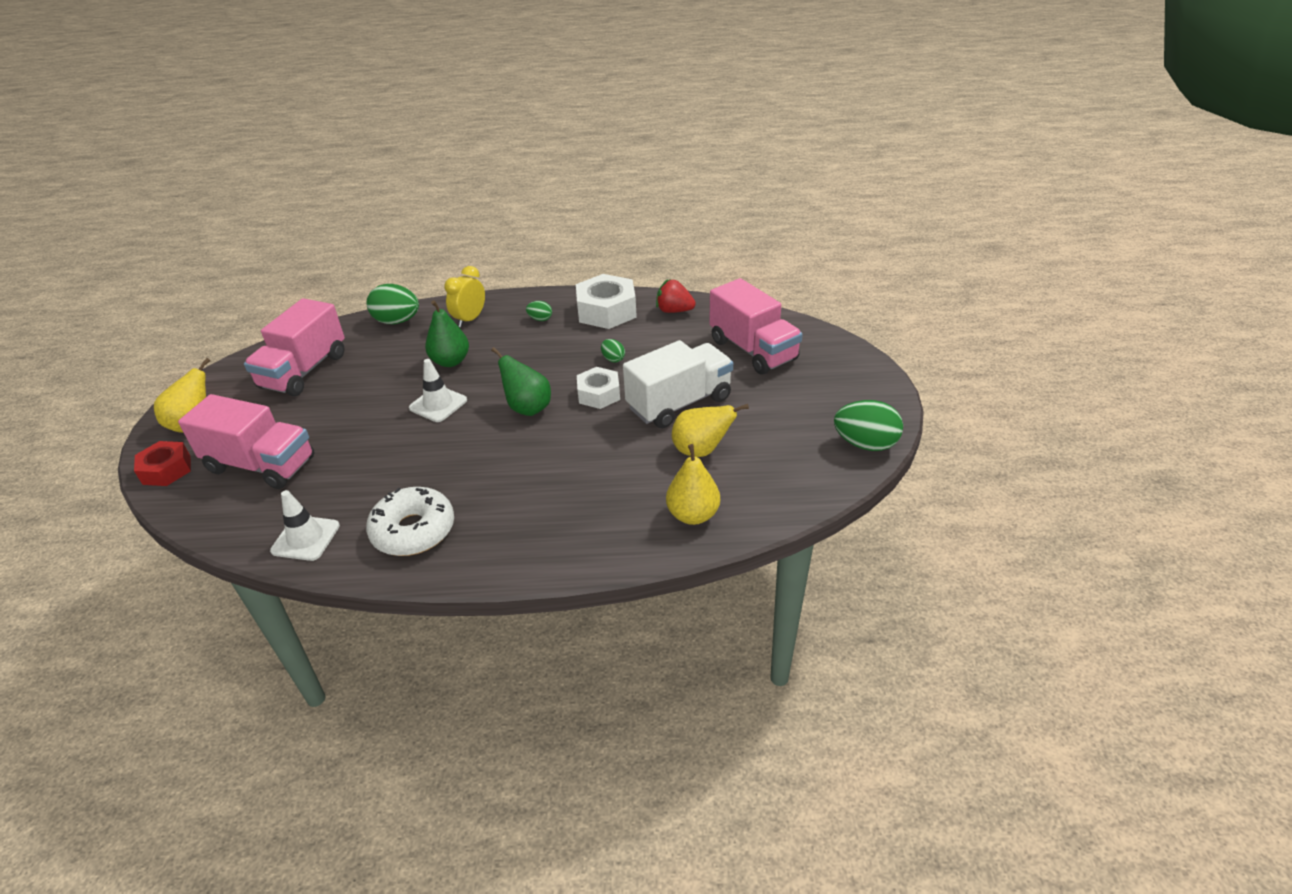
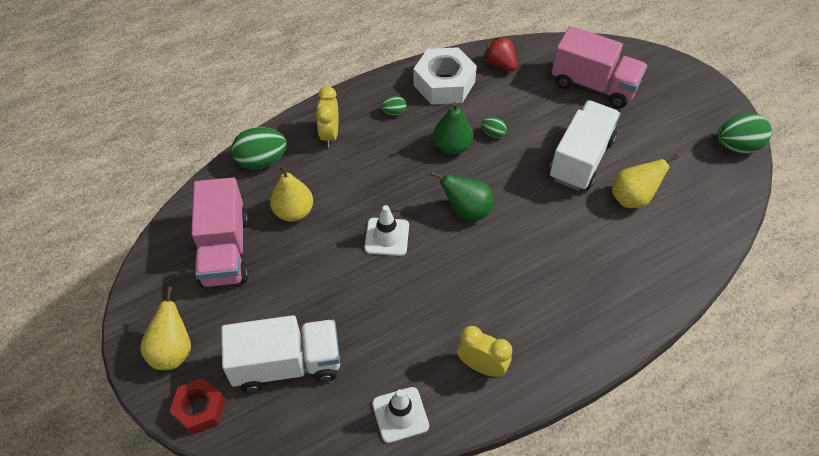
camera: 30 degrees left, 15 degrees up
(261, 465) = (287, 364): pink truck -> white truck
(413, 530) = (481, 366): white donut -> yellow clock
(450, 361) = (355, 187): green pear -> green pear (452, 147)
(599, 394) = (511, 174): white nut -> none
(674, 311) = (500, 64): red strawberry -> red strawberry turned 60 degrees clockwise
(693, 515) = (672, 258): yellow pear -> yellow pear (294, 212)

